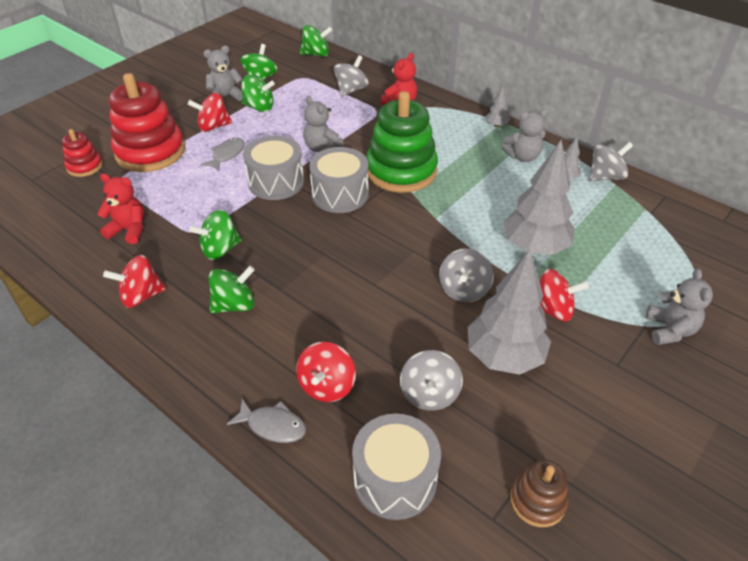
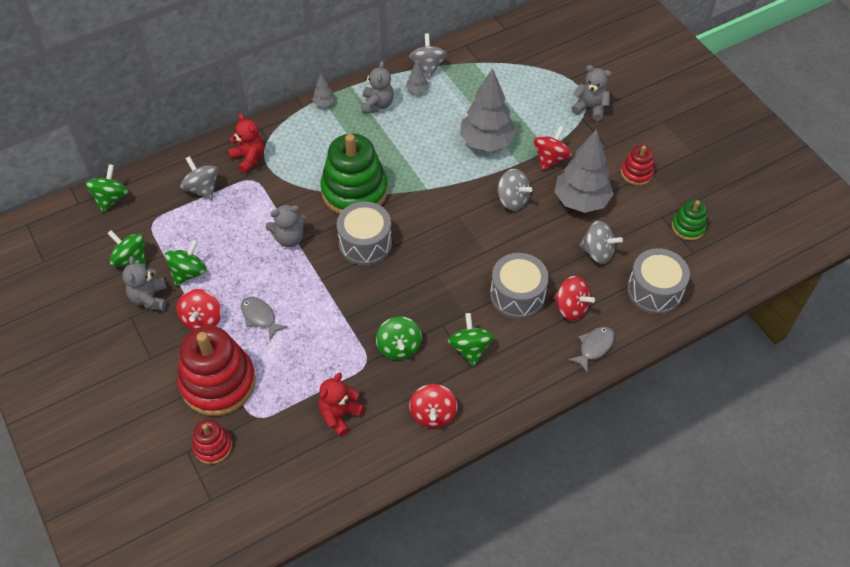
camera: 70 degrees left, 10 degrees up
(276, 182) = (324, 286): grey drum -> grey drum (517, 295)
(537, 501) = (688, 227): brown stacking toy -> green stacking toy
(595, 409) = (636, 173): none -> red stacking toy

